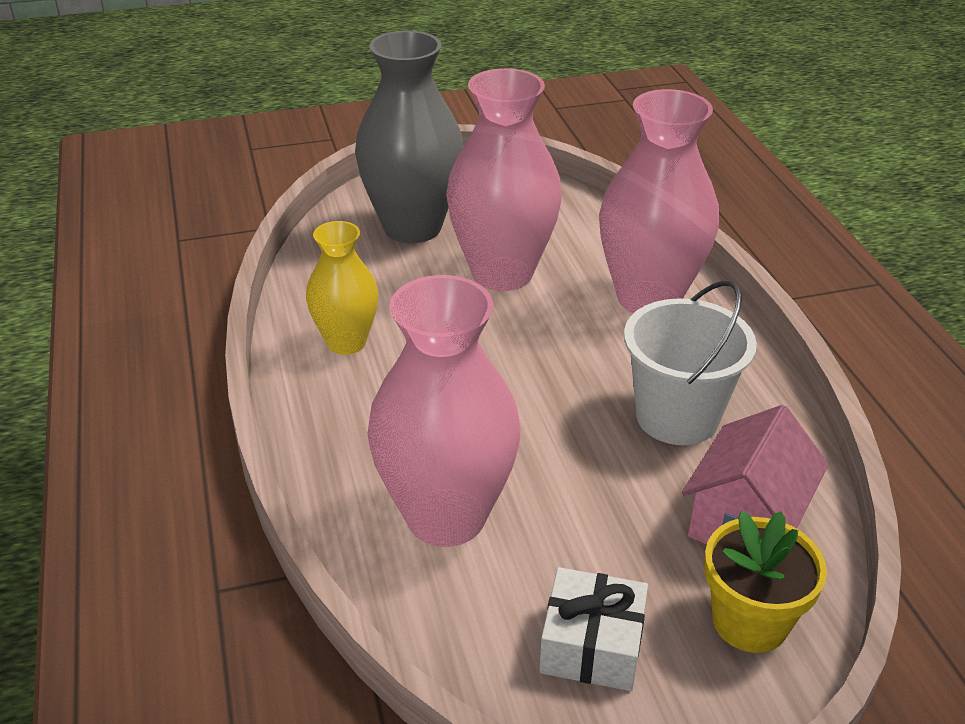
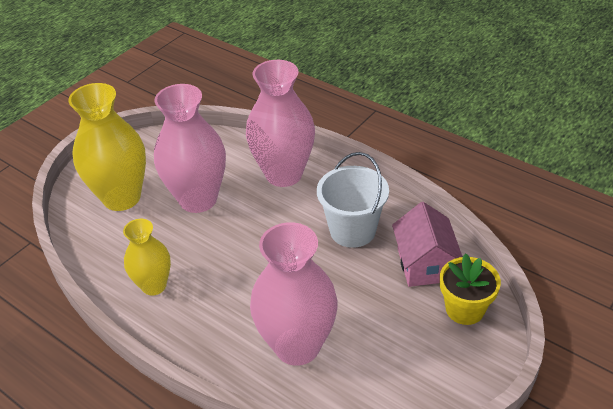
camera: 35 degrees left, 5 degrees up
(412, 227) = (122, 197): grey vase -> yellow vase
(592, 645) = (415, 363): white gift -> none

